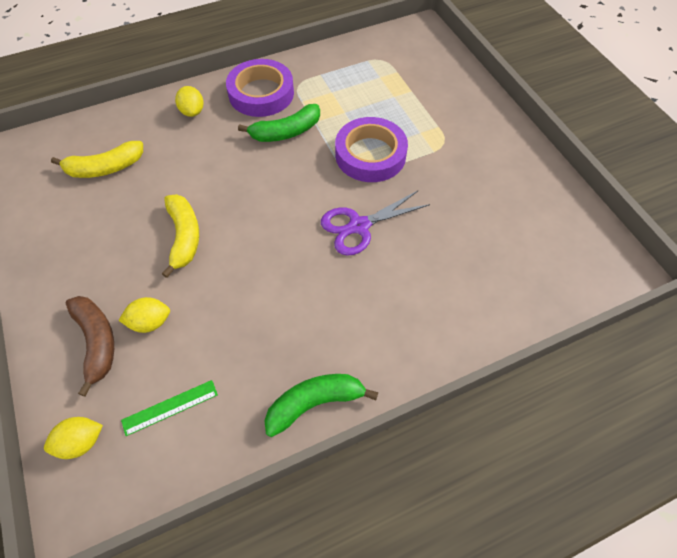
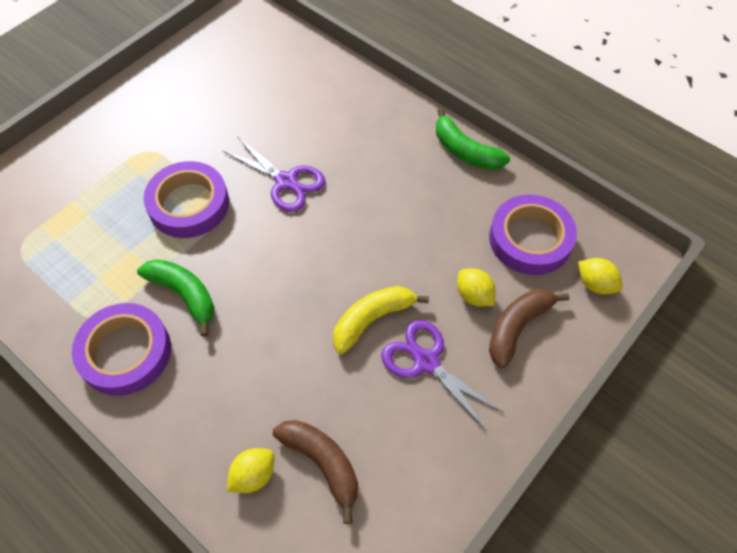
camera: 115 degrees left, 0 degrees up
(105, 168) = (323, 463): yellow banana -> brown banana
(123, 258) = (426, 361): none -> purple scissors
(170, 407) = (530, 239): green ruler -> purple tape
(192, 111) = (187, 417): yellow lemon -> yellow lemon (253, 475)

